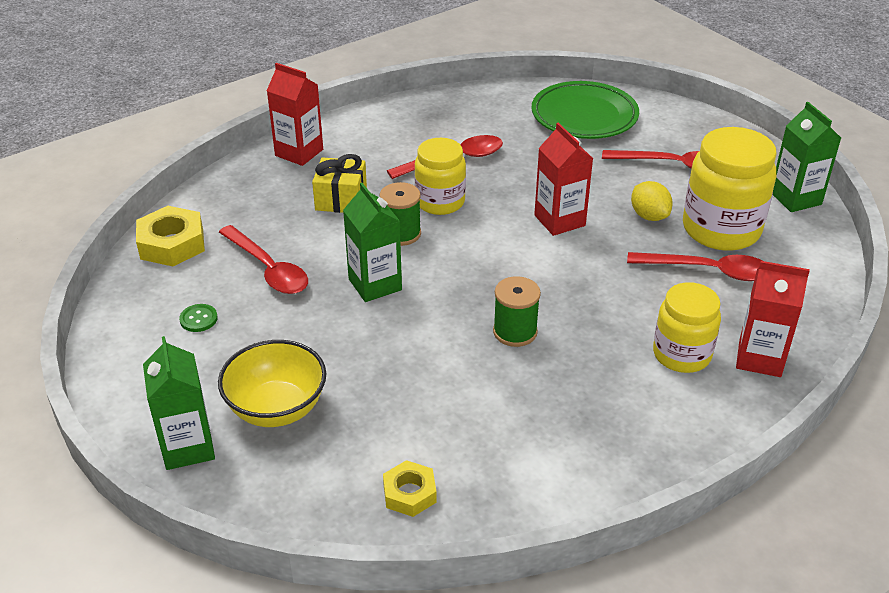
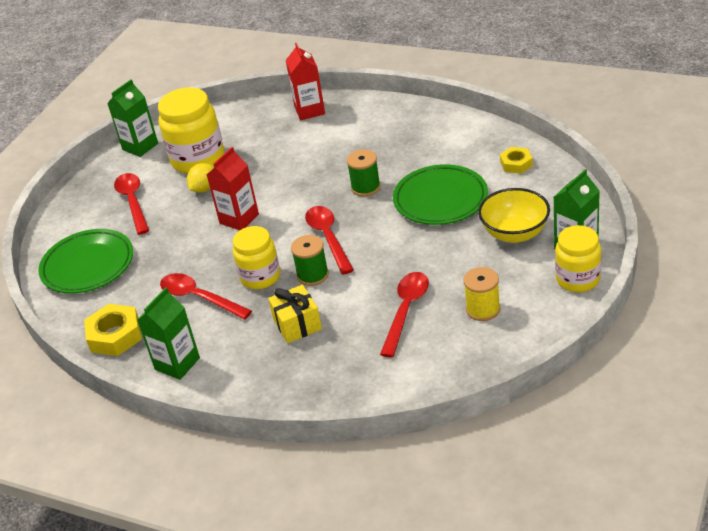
camera: 115 degrees left, 0 degrees up
(172, 244) = (426, 375): yellow nut -> yellow nut (115, 335)
(198, 319) = (483, 309): green button -> yellow spool
(299, 152) = (252, 385): red carton -> none
(375, 284) = (375, 257): green carton -> green carton (177, 364)
(417, 381) = (440, 199): none -> green plate
(681, 354) = (330, 132): yellow jar -> yellow jar (578, 279)
(707, 271) = (246, 149): red spoon -> red spoon (328, 238)

